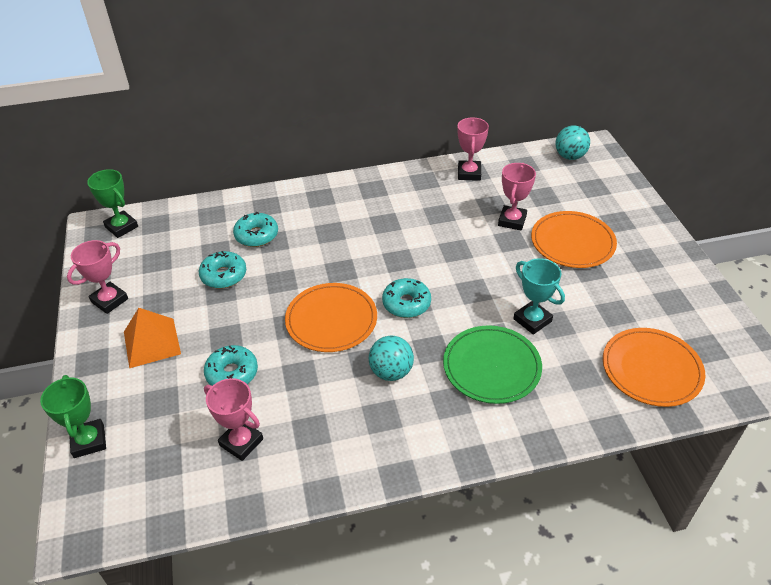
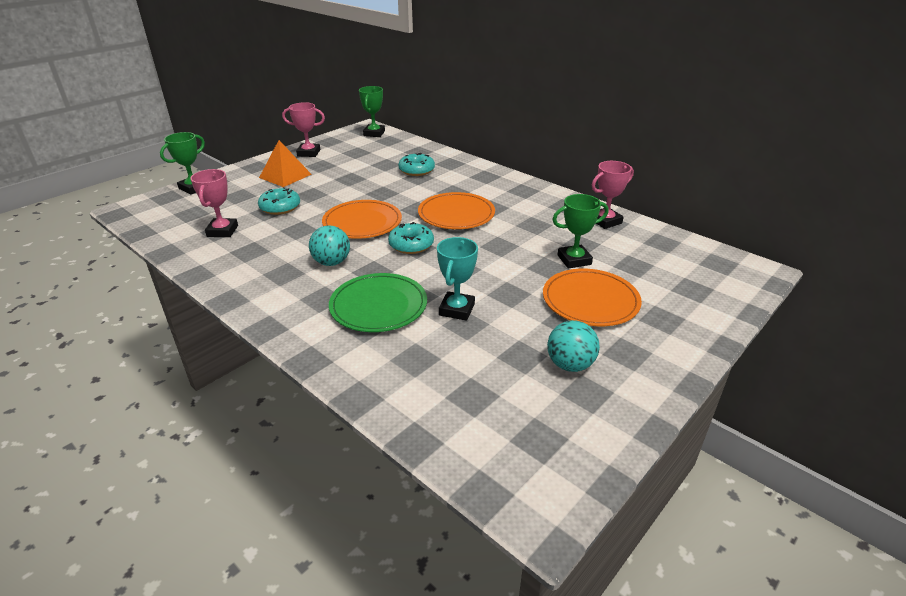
camera: 55 degrees right, 10 degrees down
(223, 275) = (366, 174): turquoise donut -> none
(512, 221) = (574, 260): pink trophy -> green trophy
(570, 156) = (716, 262): turquoise ball -> turquoise ball (570, 365)
(651, 369) = (464, 403): orange plate -> orange plate (456, 214)

